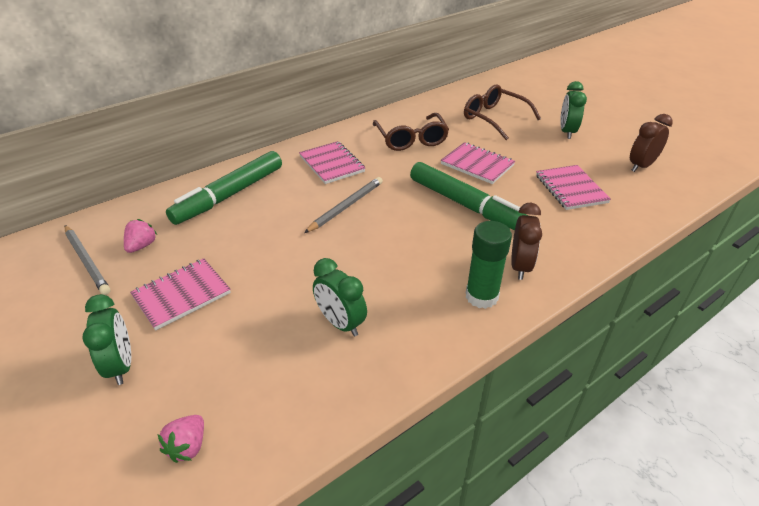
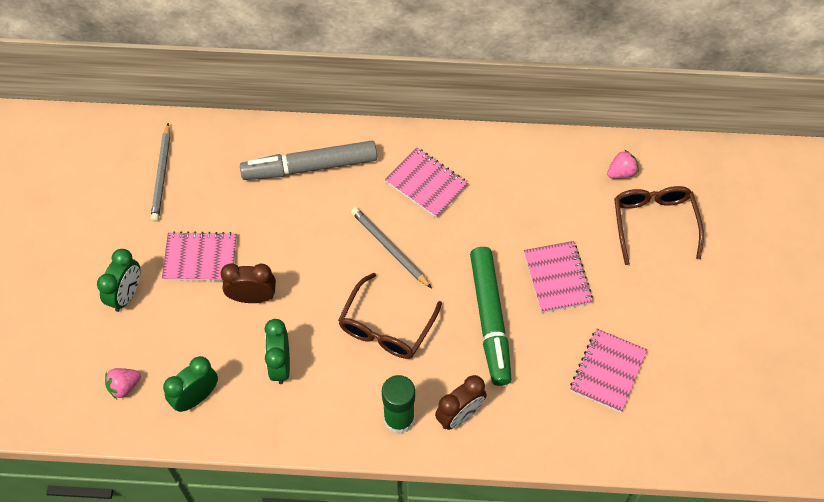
camera: 40 degrees right, 20 degrees up
(142, 246) = (207, 184): pink strawberry -> pink strawberry (621, 173)
(230, 195) = (311, 167): green marker -> grey marker
(332, 164) = (426, 184): pink notebook -> pink notebook turned 60 degrees counterclockwise
(346, 206) = (389, 248): grey pencil -> grey pencil turned 120 degrees counterclockwise
(411, 139) = (533, 198): brown glasses -> brown glasses (386, 327)
(566, 132) = (706, 296): green clock -> green clock (196, 397)
(641, 166) = (718, 395): brown clock -> brown clock (252, 297)

